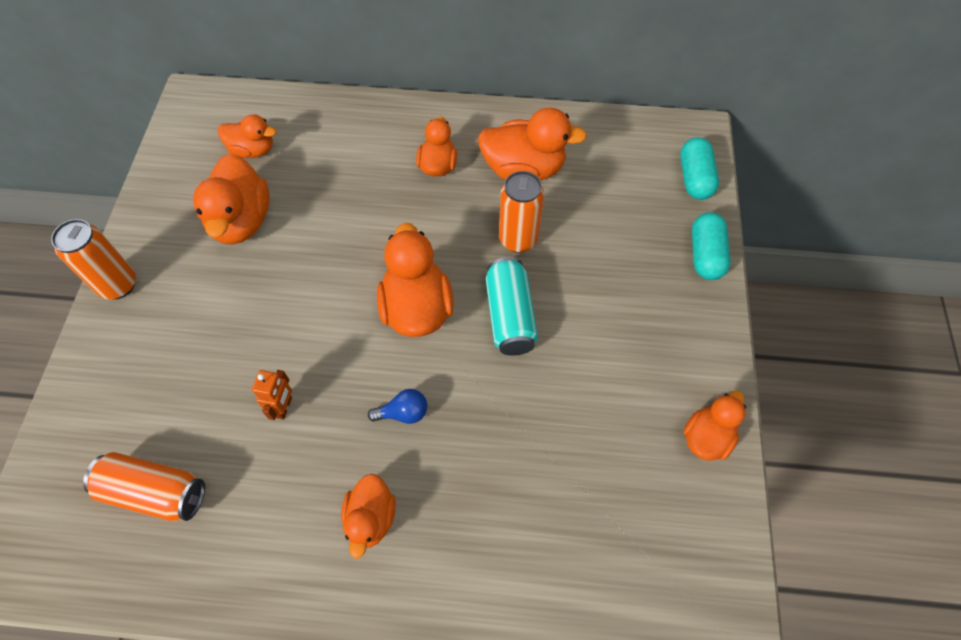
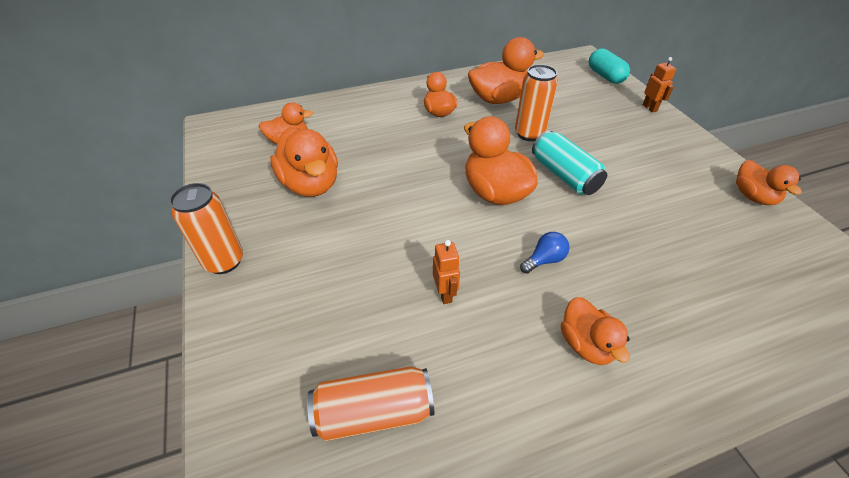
camera: 25 degrees left, 15 degrees down
(705, 255) = (649, 108): turquoise capsule -> orange robot
(706, 437) = (753, 196): orange duck -> orange duck turned 150 degrees clockwise

